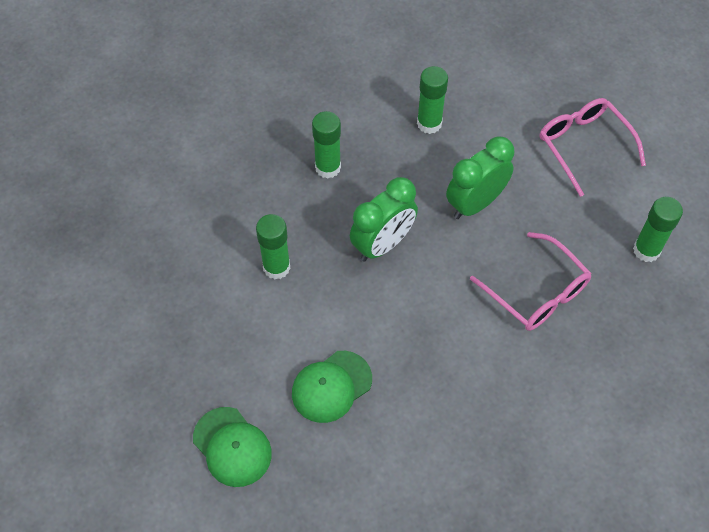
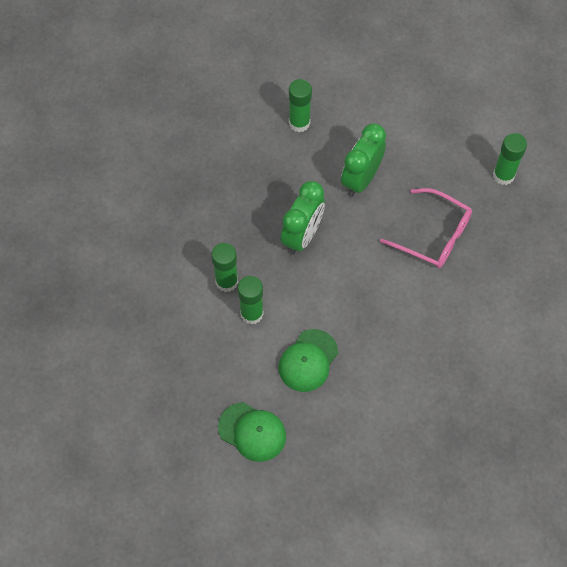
camera: 20 degrees left, 5 degrees up
(328, 167) = (233, 186): green glue stick -> green glue stick (251, 313)
(584, 146) = (428, 104): pink glasses -> none

